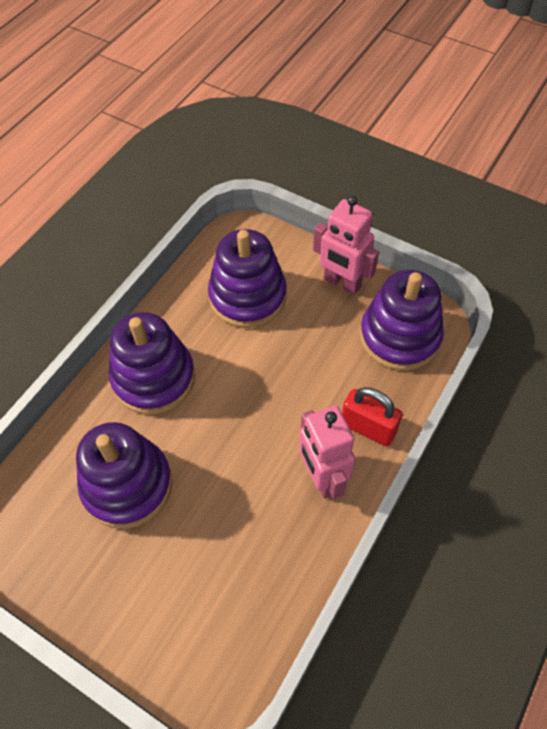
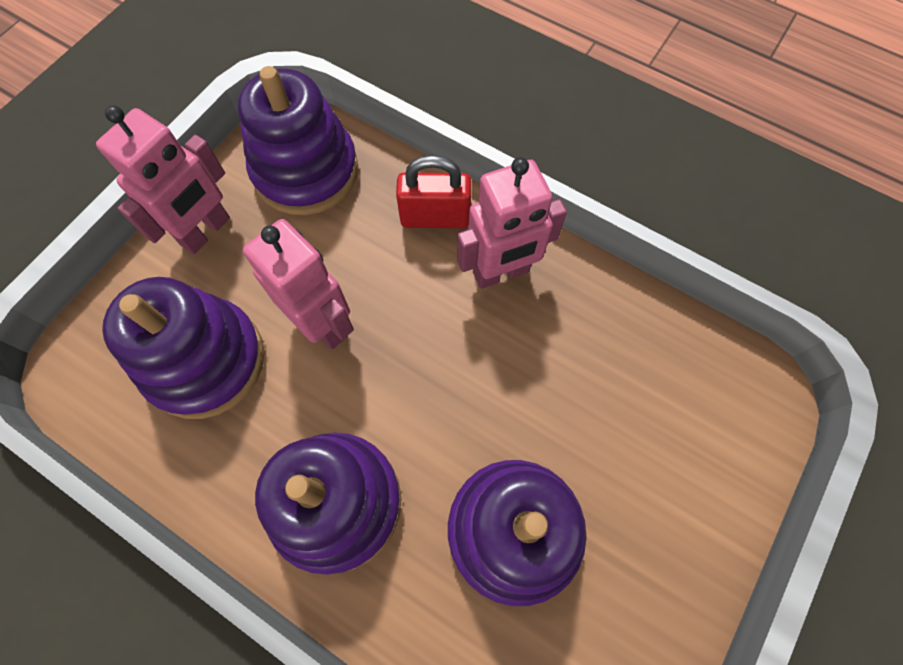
camera: 90 degrees left, 10 degrees up
(275, 359) = (323, 324): none -> pink robot
(368, 428) = (435, 217): red padlock -> red padlock turned 60 degrees clockwise

